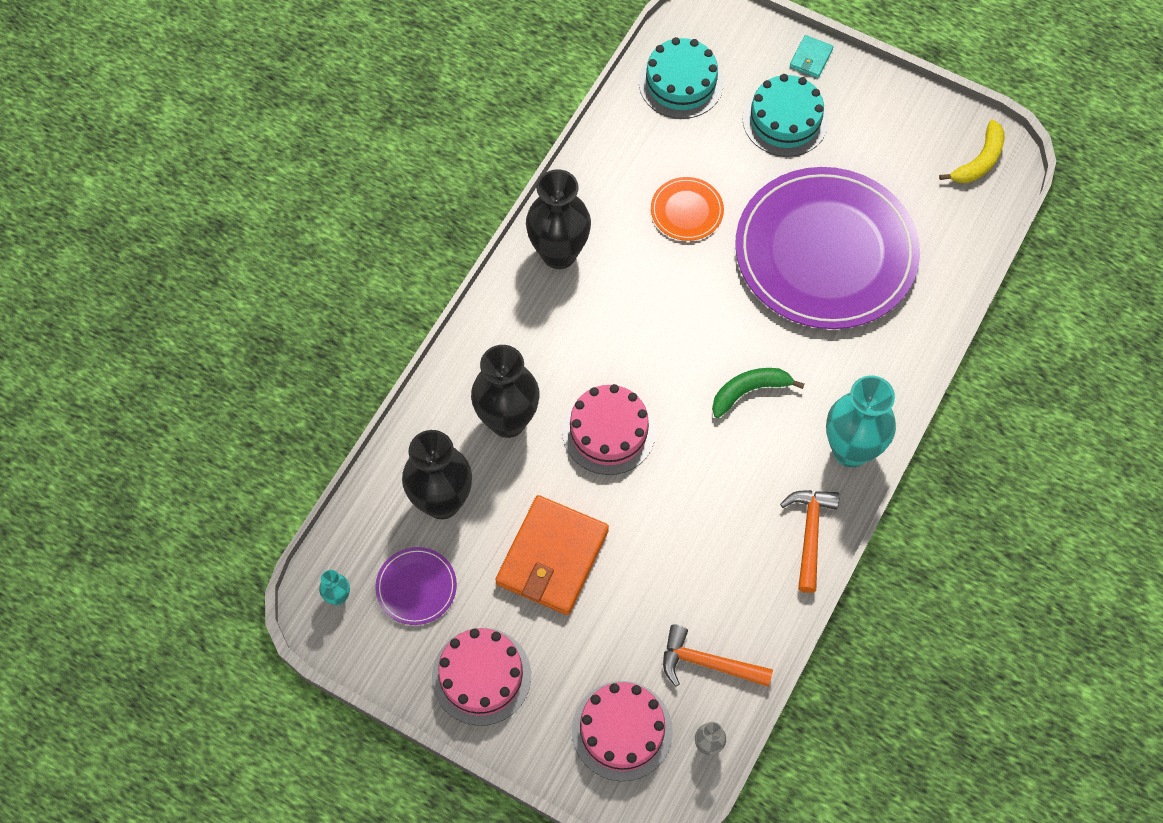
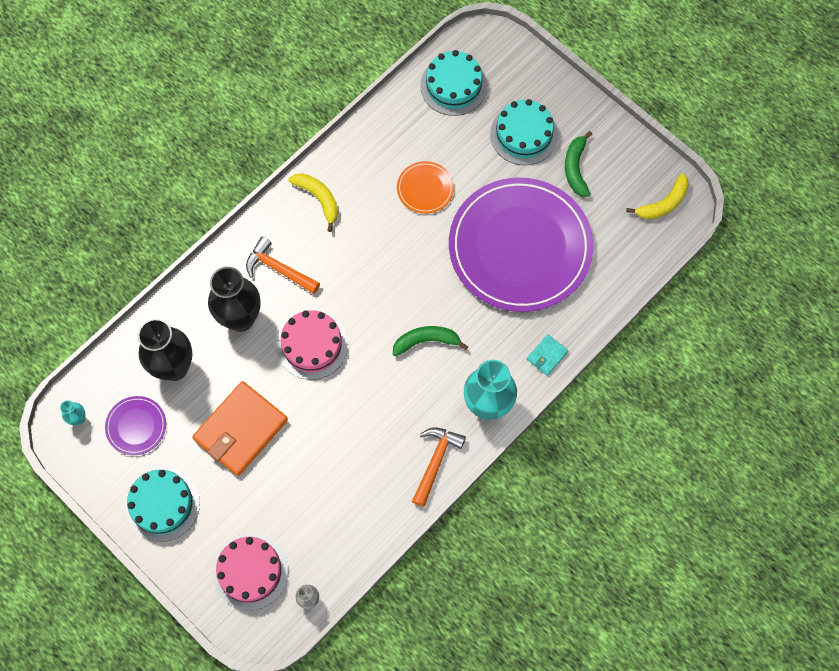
camera: 15 degrees right, 5 degrees up
(481, 676) = (162, 504): pink cake -> turquoise cake
(559, 254) = (318, 199): black vase -> yellow banana
(708, 663) = (328, 539): orange hammer -> orange hammer (279, 269)
(811, 58) = (560, 89): turquoise wallet -> turquoise wallet (547, 355)
(861, 144) = (576, 168): none -> green banana

